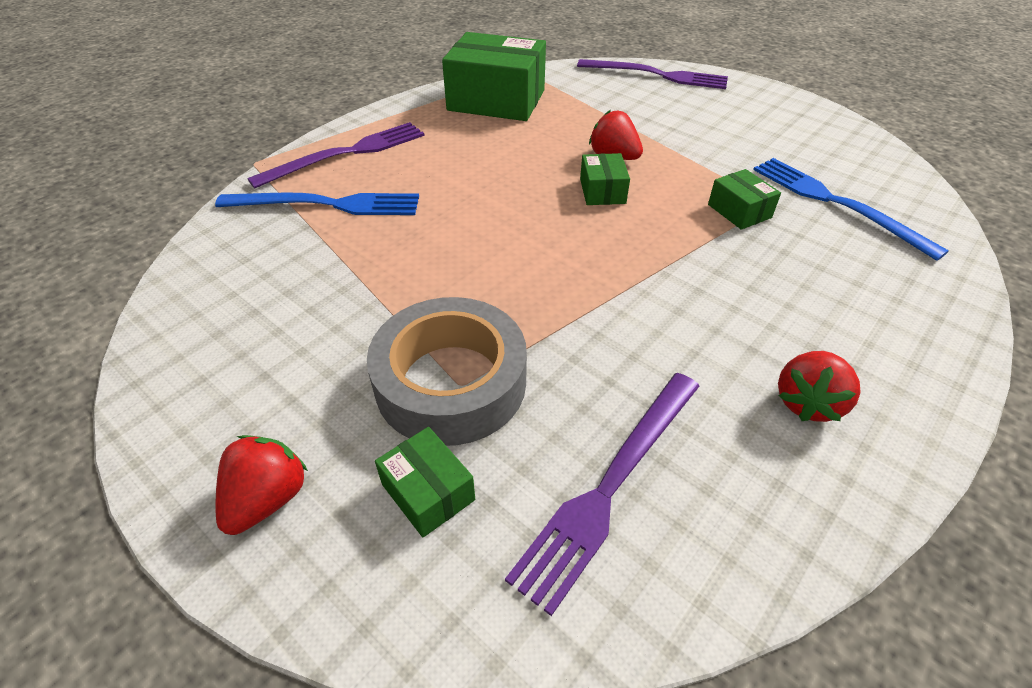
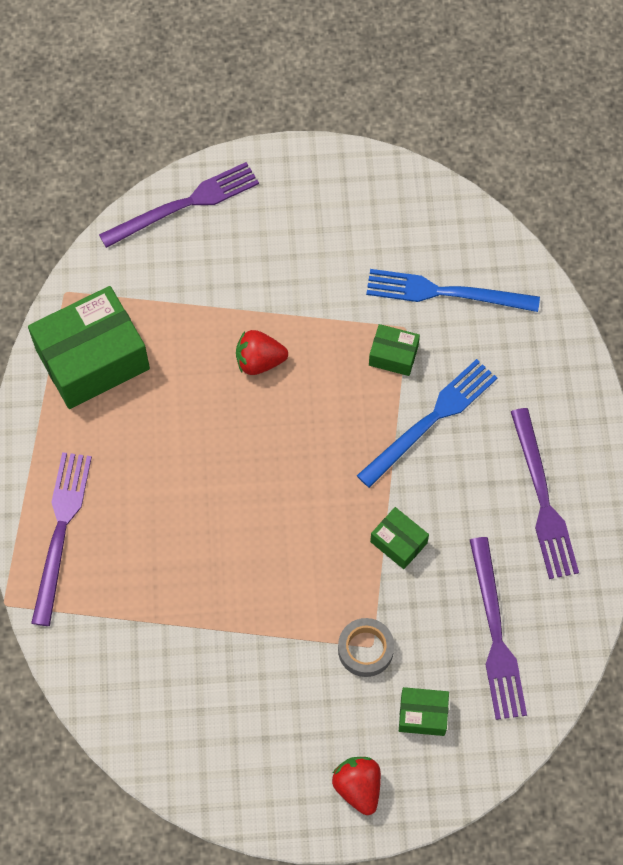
camera: 45 degrees left, 20 degrees up
(327, 204) = (120, 592): blue fork -> blue fork (431, 420)
(451, 382) = (365, 649): grey tape -> grey tape, size x0.53
(602, 191) = (289, 410): green box -> green box (398, 542)
(807, 402) = (543, 499): red strawberry -> purple fork

